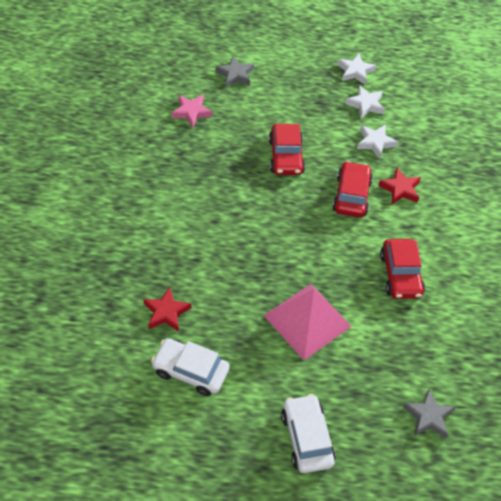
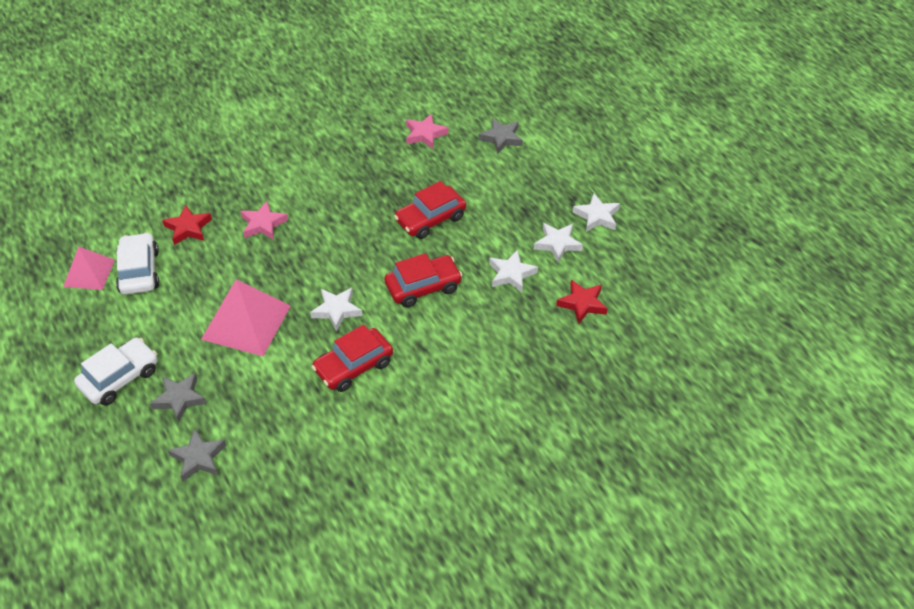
camera: 60 degrees right, 5 degrees down
(161, 411) = (89, 273): none -> pink pyramid
(205, 259) = (263, 224): none -> pink star
(337, 257) = (337, 310): none -> white star
(359, 403) = (179, 399): none -> grey star
(400, 189) = (465, 319): red star -> red star (582, 304)

